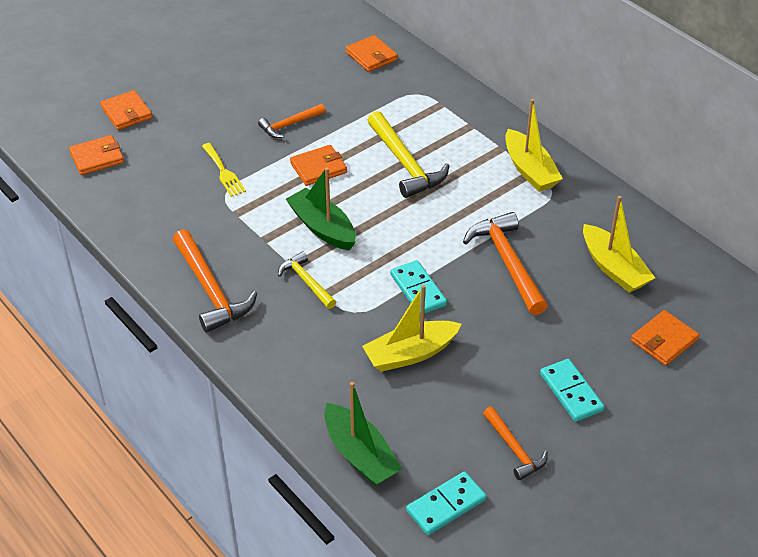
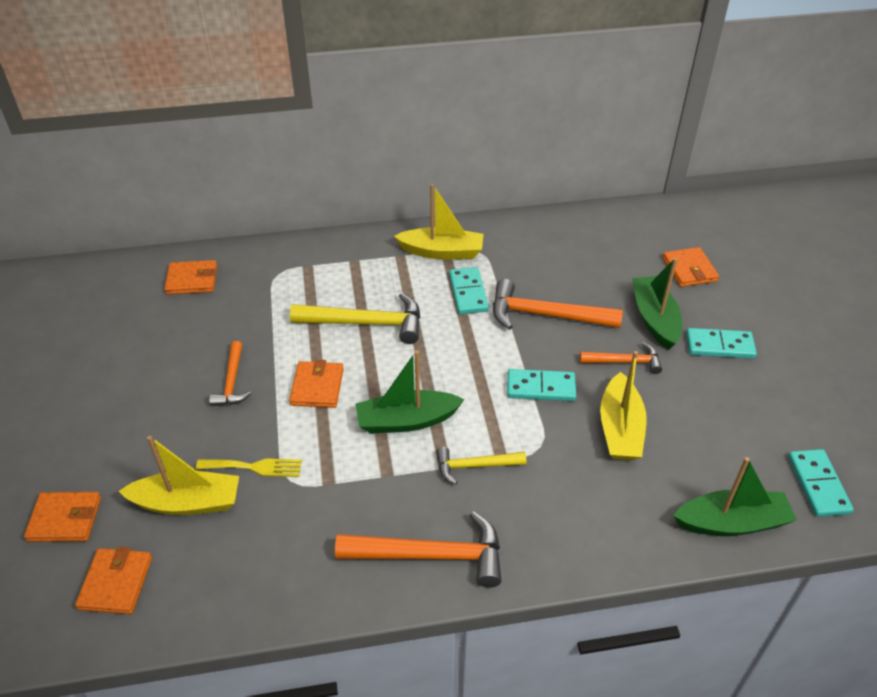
camera: 60 degrees left, 0 degrees up
(492, 205) = (468, 293): none -> turquoise domino
(514, 449) = (769, 409): orange hammer -> orange hammer (625, 361)
(567, 336) = (654, 319): none -> green boat
(613, 268) = (593, 259): yellow boat -> yellow boat (187, 502)

